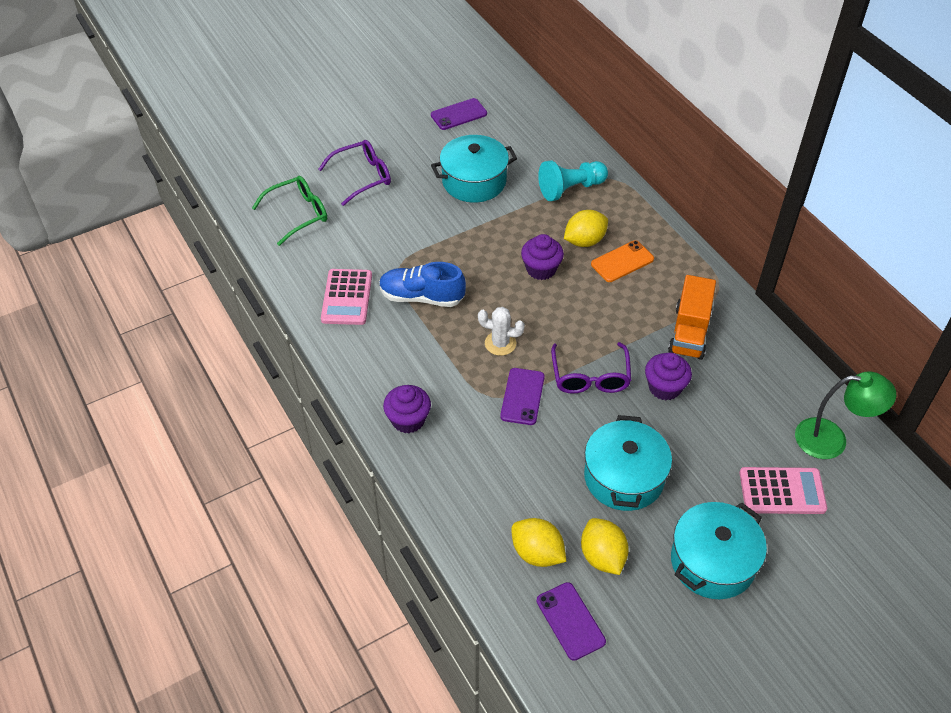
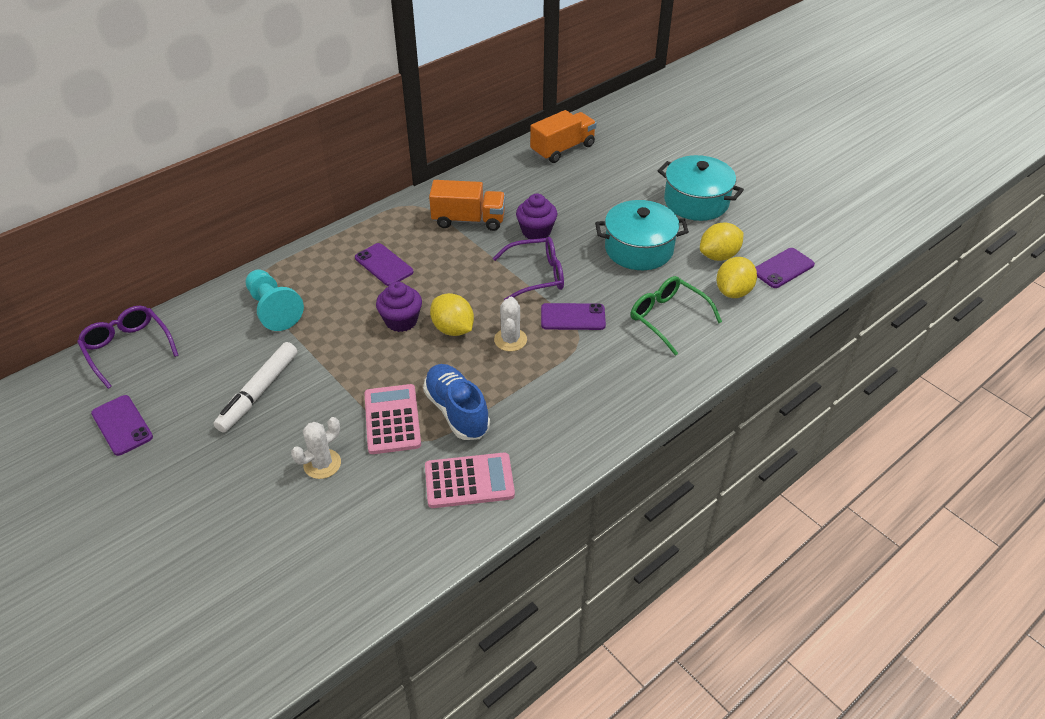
camera: 100 degrees left, 5 degrees down
(298, 214) = (322, 569): green glasses -> green glasses (667, 318)
(363, 177) = (245, 508): purple glasses -> purple glasses (127, 348)
(390, 215) = (322, 464): none -> white cactus
(408, 420) = (627, 395): purple cupcake -> none
(422, 297) = (457, 411): blue shoe -> blue shoe turned 150 degrees clockwise
(474, 181) = (258, 392): turquoise pot -> white marker
(584, 241) = (356, 293): yellow lemon -> yellow lemon (453, 329)
(622, 261) = (384, 265): orange phone -> purple phone
(782, 491) = (619, 171): pink calculator -> pink calculator (392, 419)
(832, 439) = (562, 149): green lamp -> orange truck

